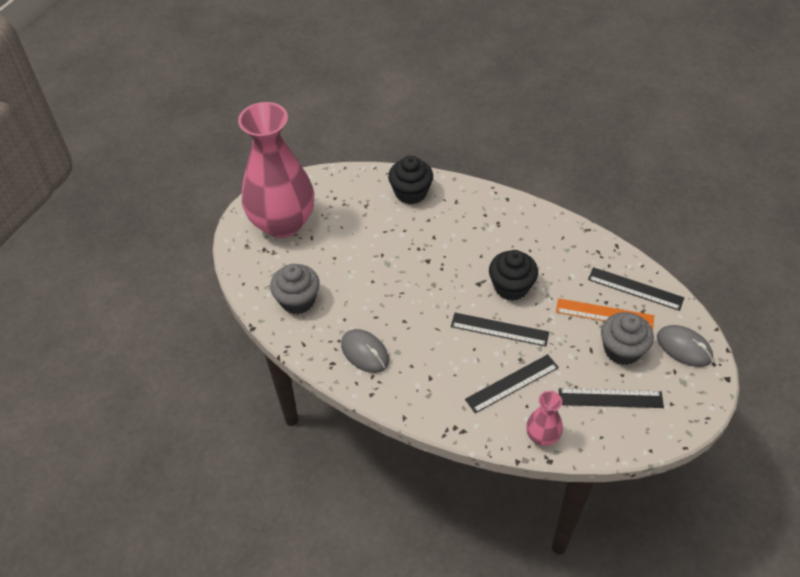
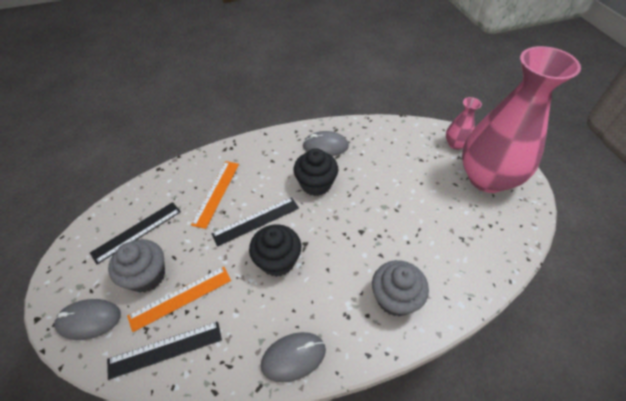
camera: 135 degrees right, 0 degrees up
(297, 300) = (401, 143): grey cupcake -> grey cupcake (395, 298)
(411, 193) = (449, 281): black cupcake -> black cupcake (316, 184)
(512, 383) = (216, 193): black ruler -> orange ruler
(542, 436) = (172, 177): pink vase -> pink vase (455, 144)
(553, 228) = (293, 357): none -> grey mouse

